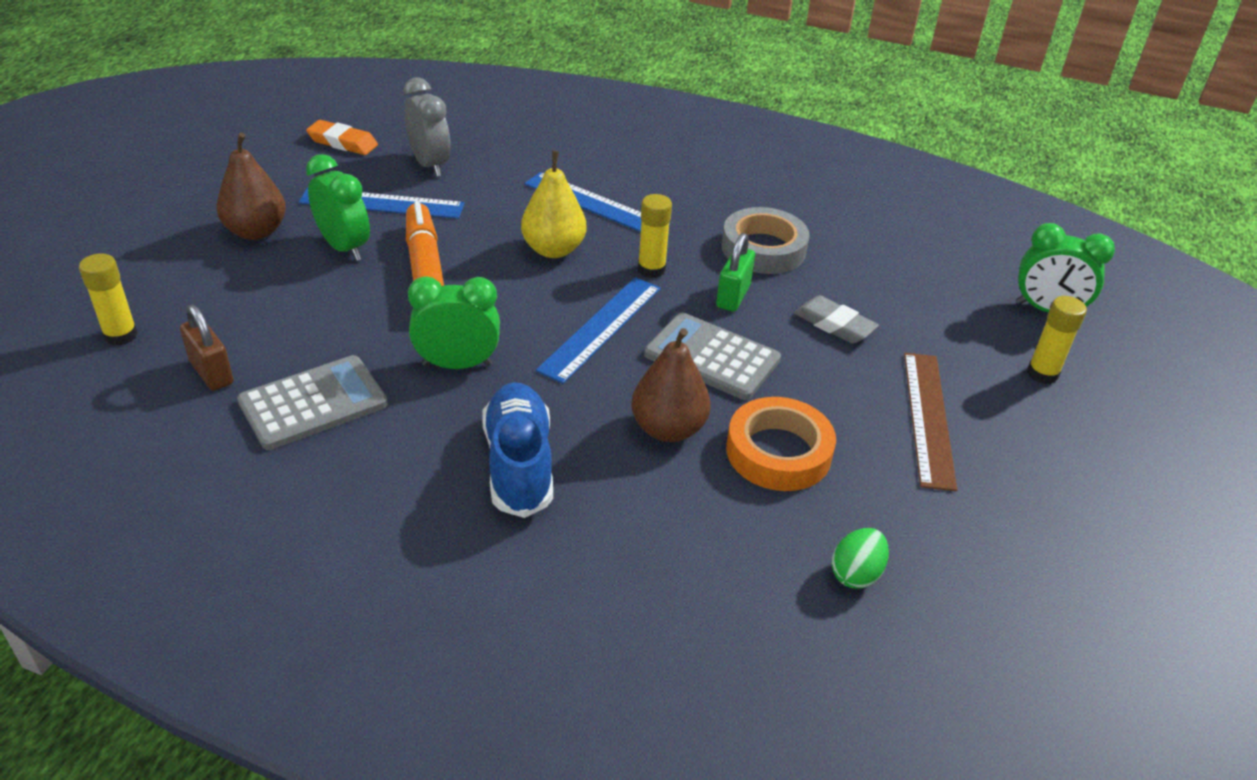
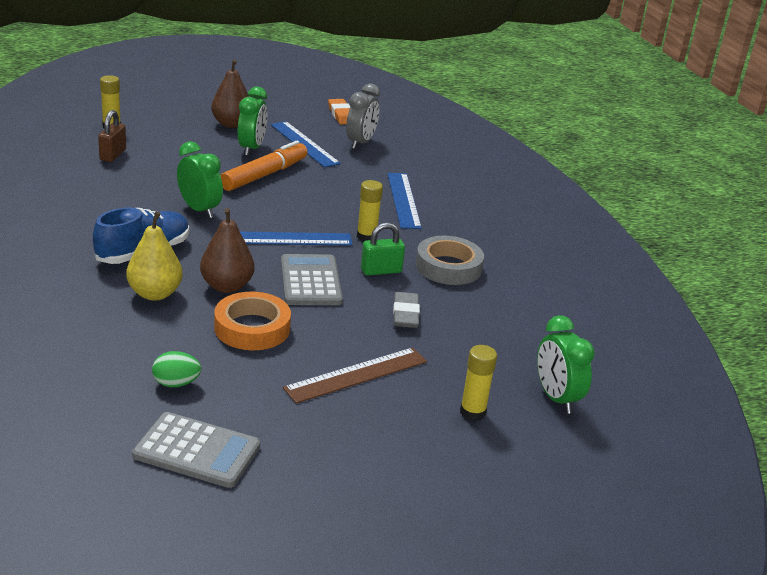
camera: 50 degrees right, 10 degrees down
(313, 403) = (122, 185): grey calculator -> grey calculator (197, 451)
(553, 249) = (339, 202): yellow pear -> yellow pear (155, 294)

